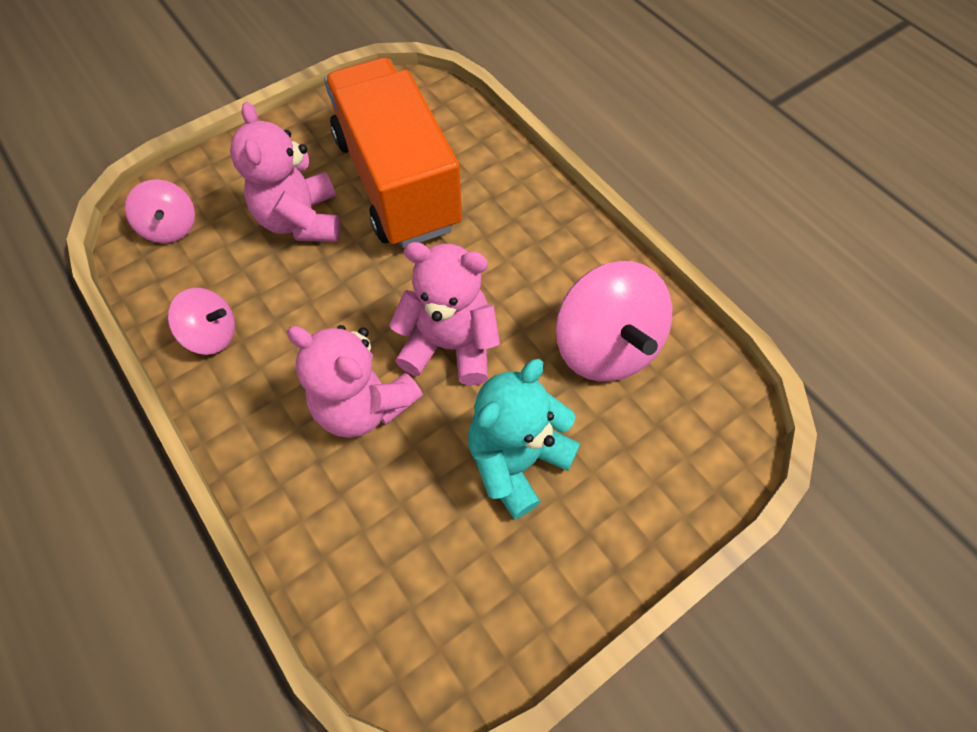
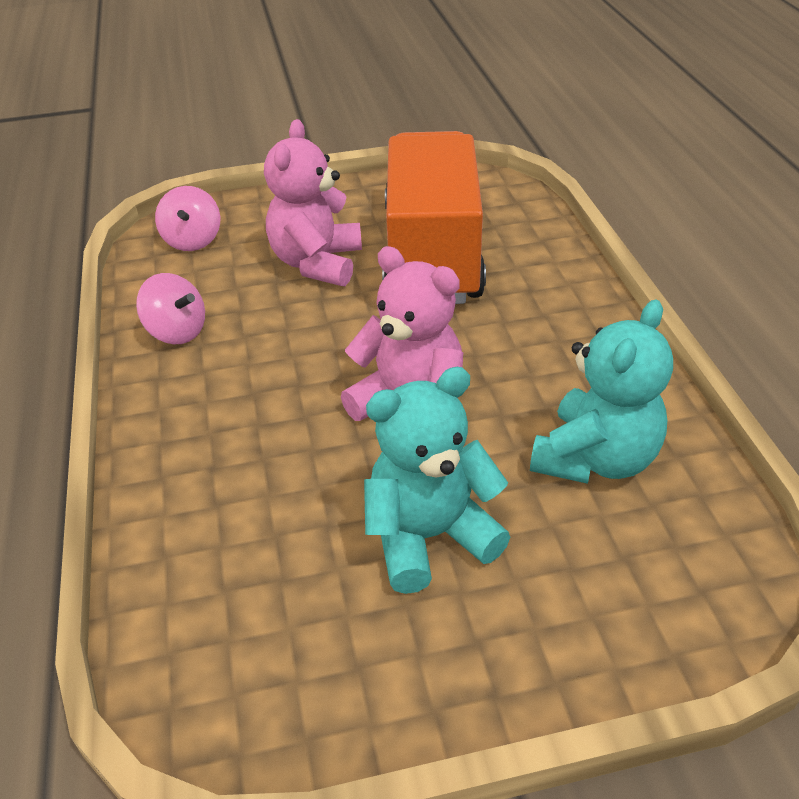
camera: 25 degrees right, 20 degrees down
(364, 405) = (288, 432): pink teddy bear -> none
(606, 346) = (595, 459): pink spinning top -> turquoise teddy bear

